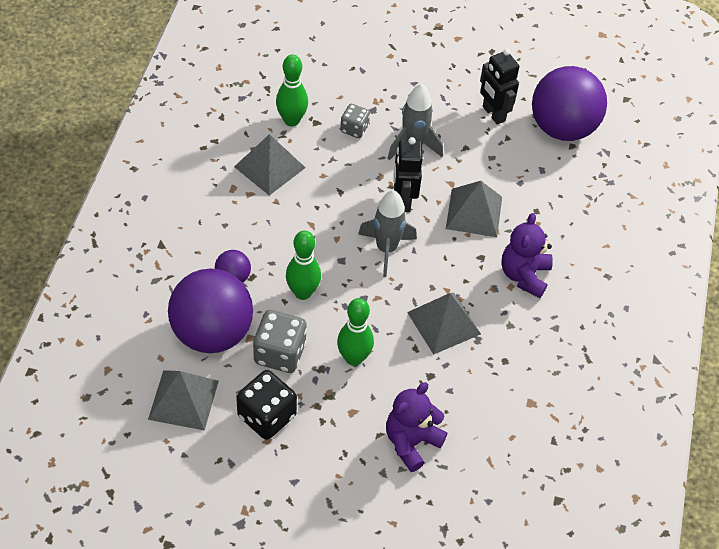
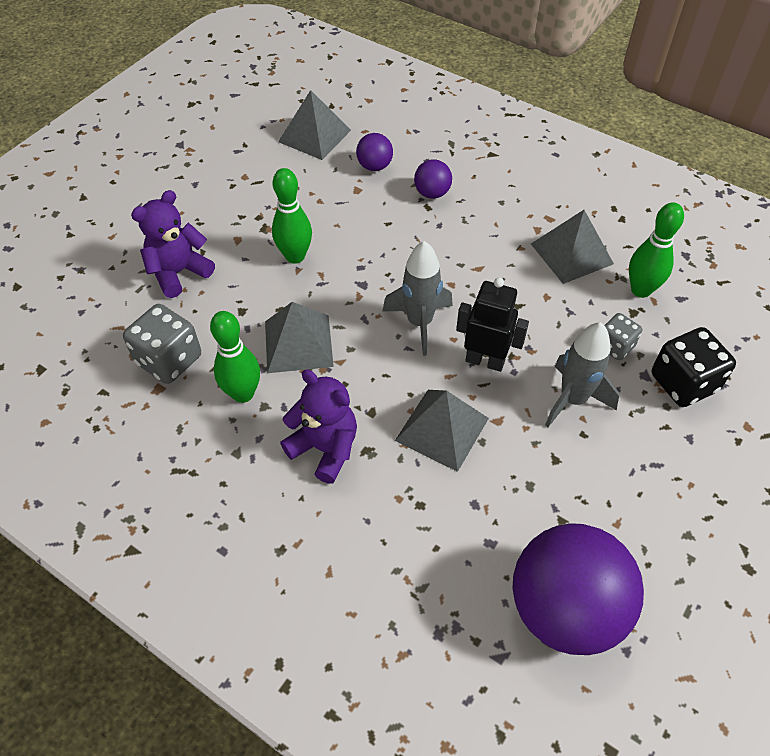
camera: 115 degrees right, 0 degrees up
(212, 333) = (374, 166): purple ball -> purple ball, size x0.45
(266, 416) = (268, 181): black dice -> black dice (683, 383)
(280, 353) = (329, 205): grey dice -> grey dice (169, 360)
(303, 292) = (392, 238): green bowling pin -> green bowling pin (243, 393)
(411, 442) = (179, 272): purple teddy bear -> purple teddy bear turned 105 degrees counterclockwise
(493, 114) = (612, 519): black robot -> none

